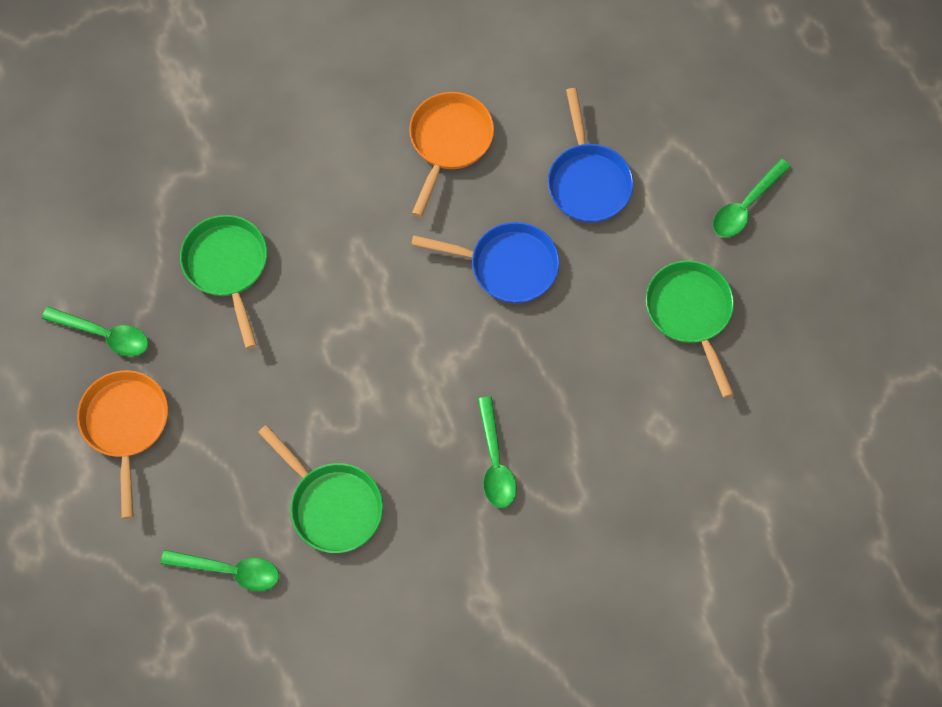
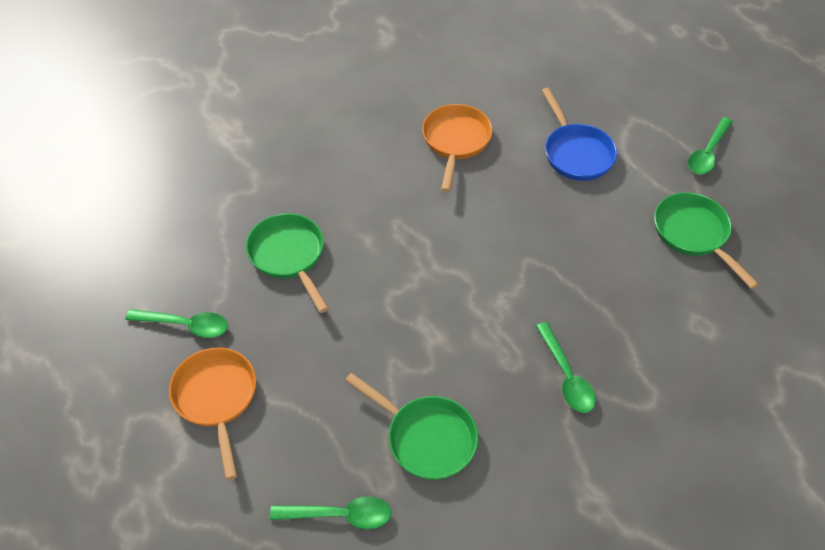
camera: 10 degrees left, 15 degrees down
(507, 266) = (529, 221): blue pan -> none

